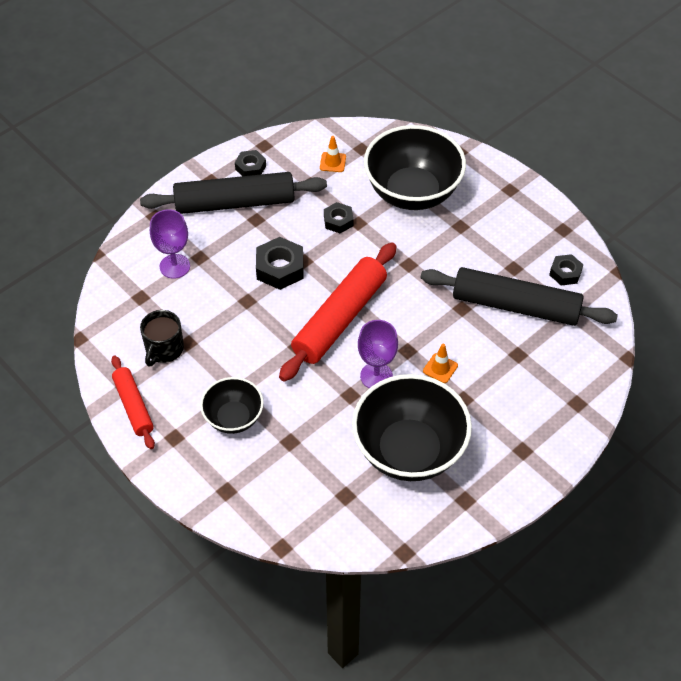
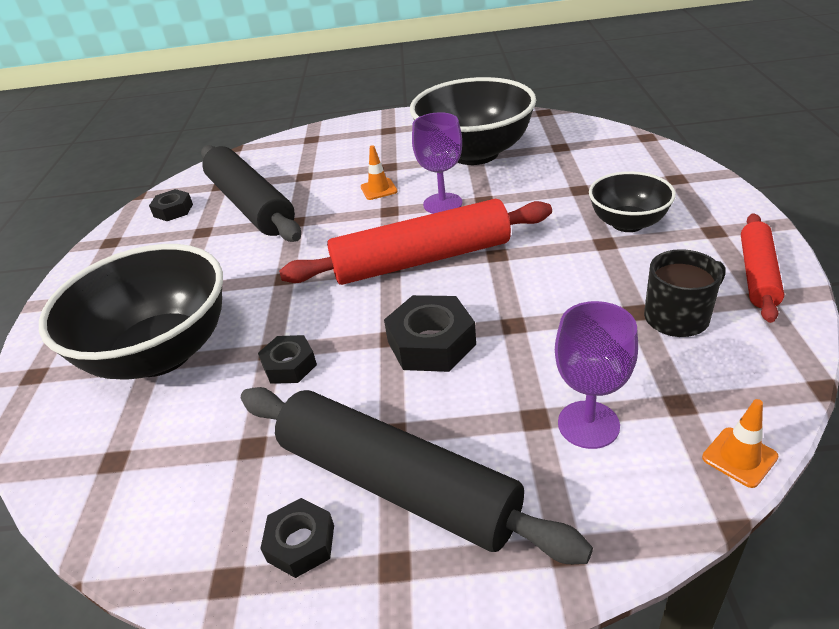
camera: 135 degrees left, 15 degrees down
(333, 162) = (178, 462): orange traffic cone -> orange traffic cone (739, 457)

